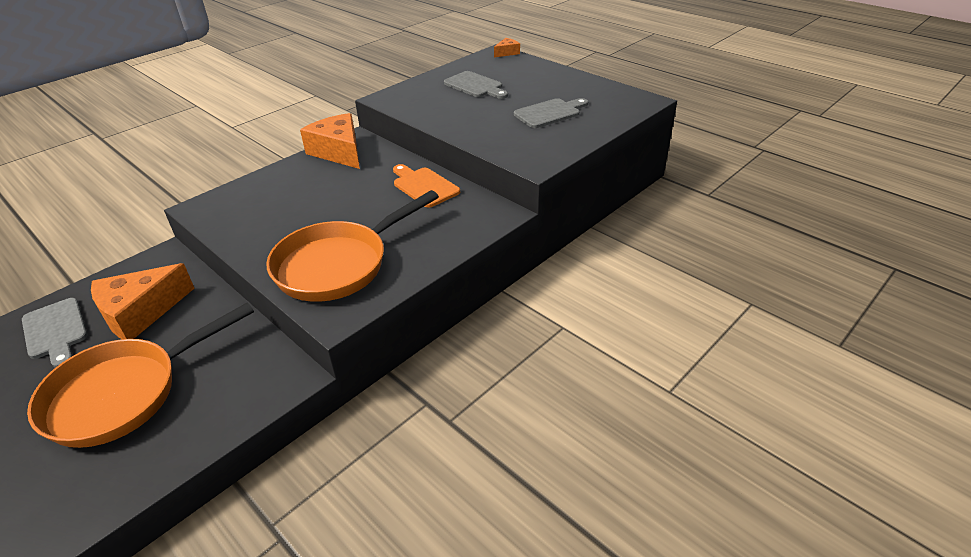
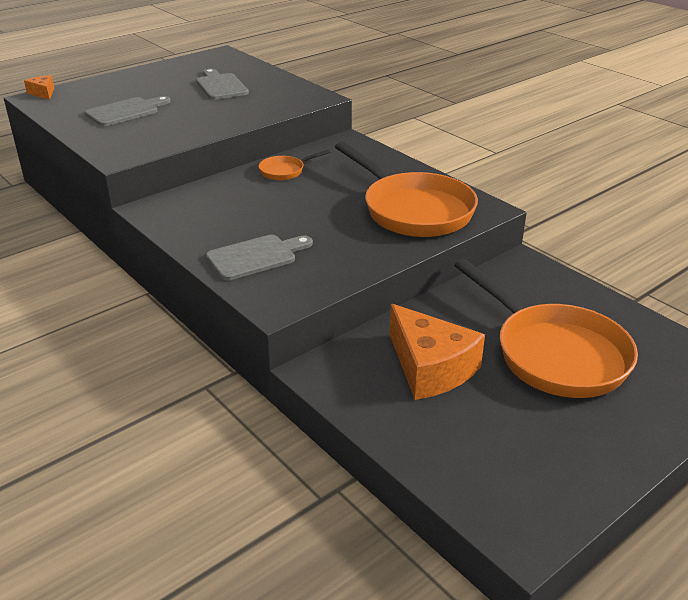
camera: 85 degrees left, 5 degrees down
(55, 331) = (460, 432): grey cutting board -> grey cutting board (255, 257)
(339, 152) = (178, 218): orange cheese -> none
(424, 186) = (285, 171): orange cutting board -> orange pan

